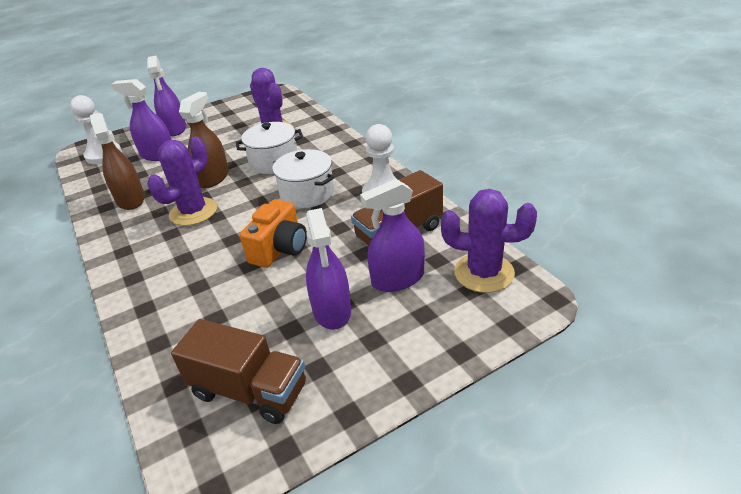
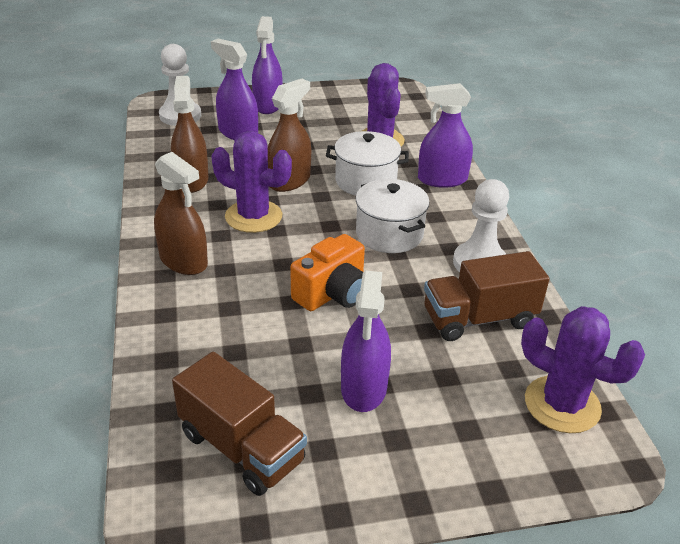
camera: 15 degrees right, 0 degrees up
(146, 262) = (183, 261): none -> brown spray bottle
(193, 212) = (253, 216): purple cactus -> purple cactus turned 60 degrees clockwise
(398, 279) = (454, 376): purple spray bottle -> purple spray bottle (442, 179)

